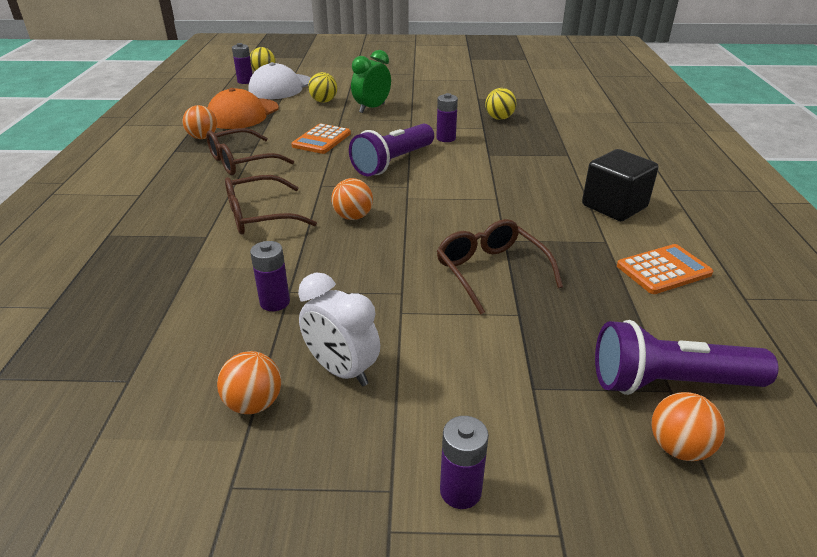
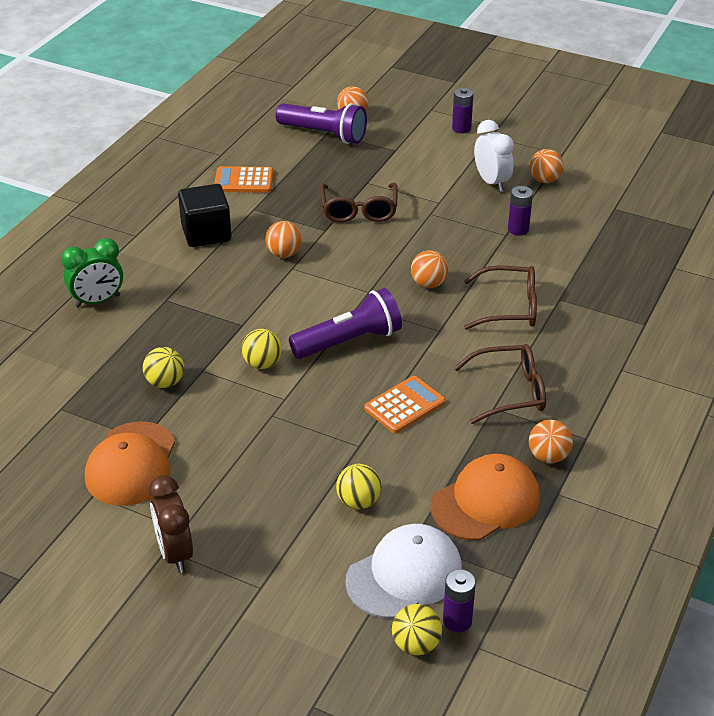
camera: 155 degrees left, 5 degrees up
(372, 108) = (303, 458): green clock -> green clock (98, 301)
(407, 74) = (175, 553): none -> brown clock
(446, 138) = (262, 364): purple battery -> yellow ball
(470, 90) = (131, 464): none -> orange cap
(518, 208) = (284, 254): none -> orange ball

